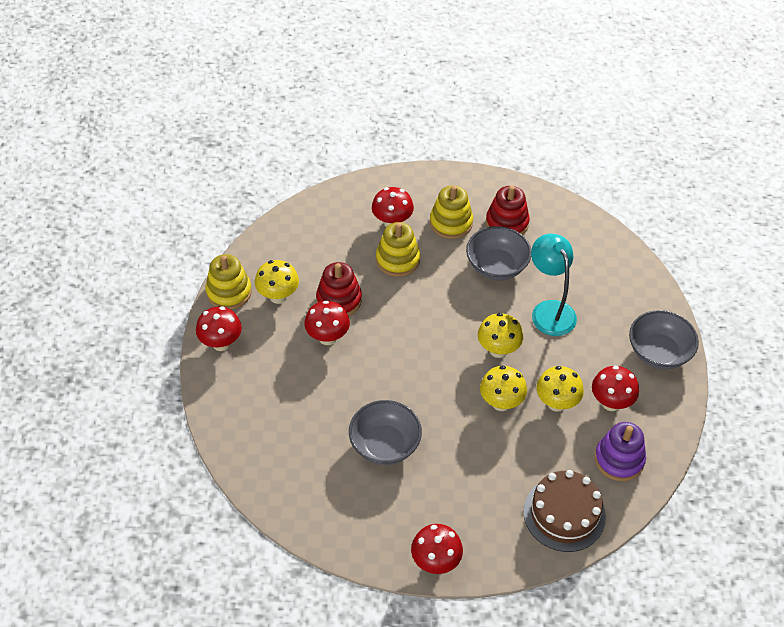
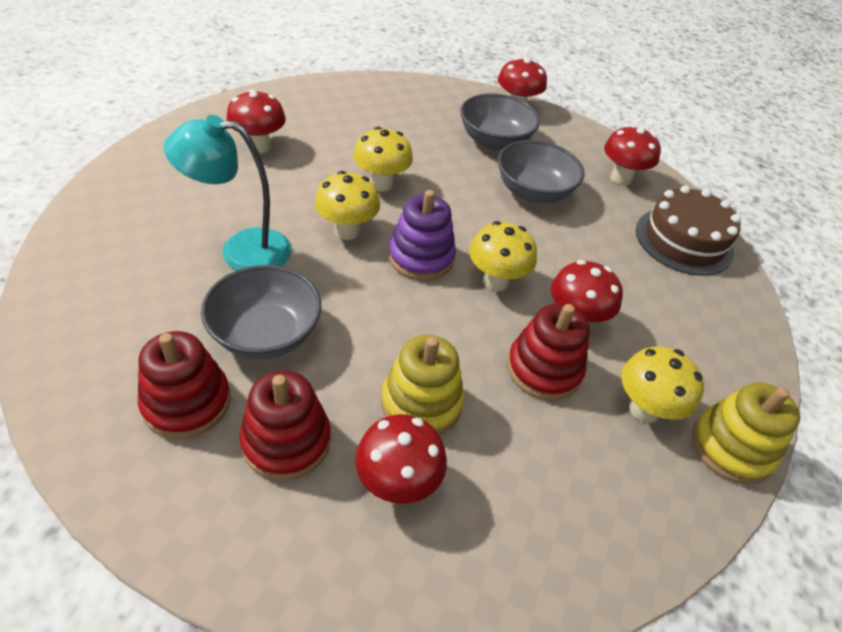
camera: 165 degrees left, 5 degrees down
(221, 343) = (738, 366): red mushroom -> red mushroom (621, 178)
(451, 223) = (286, 441): yellow stacking toy -> red stacking toy
(549, 310) = (241, 250): turquoise lamp -> turquoise lamp turned 90 degrees clockwise
(556, 403) = (319, 164): yellow mushroom -> yellow mushroom (495, 281)
(564, 514) = (380, 97): brown cake -> brown cake (684, 241)
(619, 459) = (295, 110): purple stacking toy -> purple stacking toy (421, 257)
(658, 352) = (155, 166): grey bowl -> grey bowl (494, 141)

